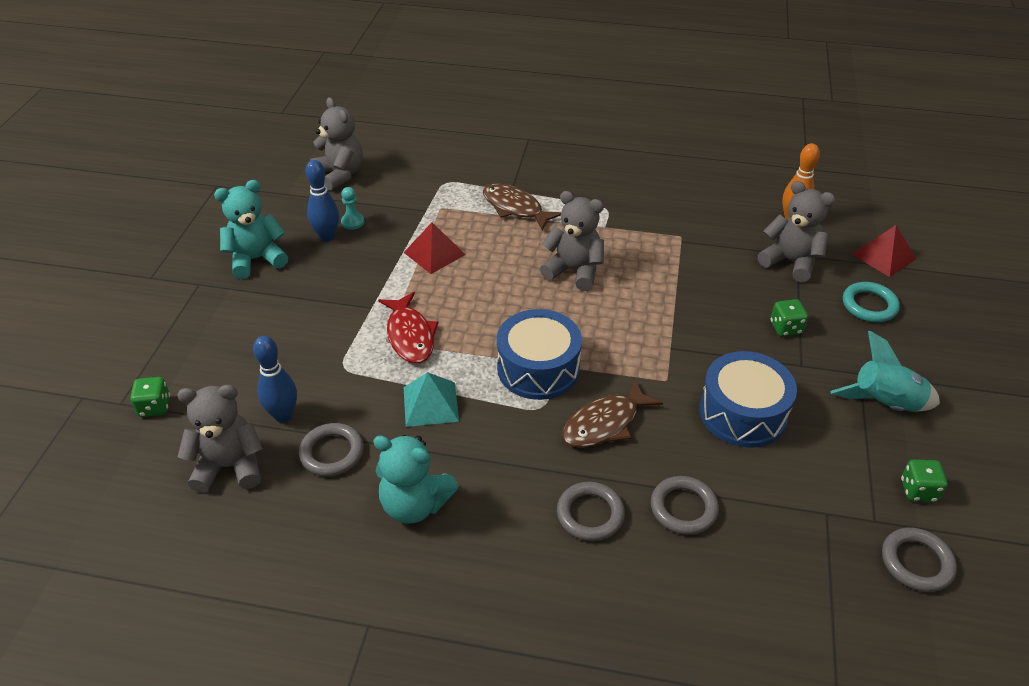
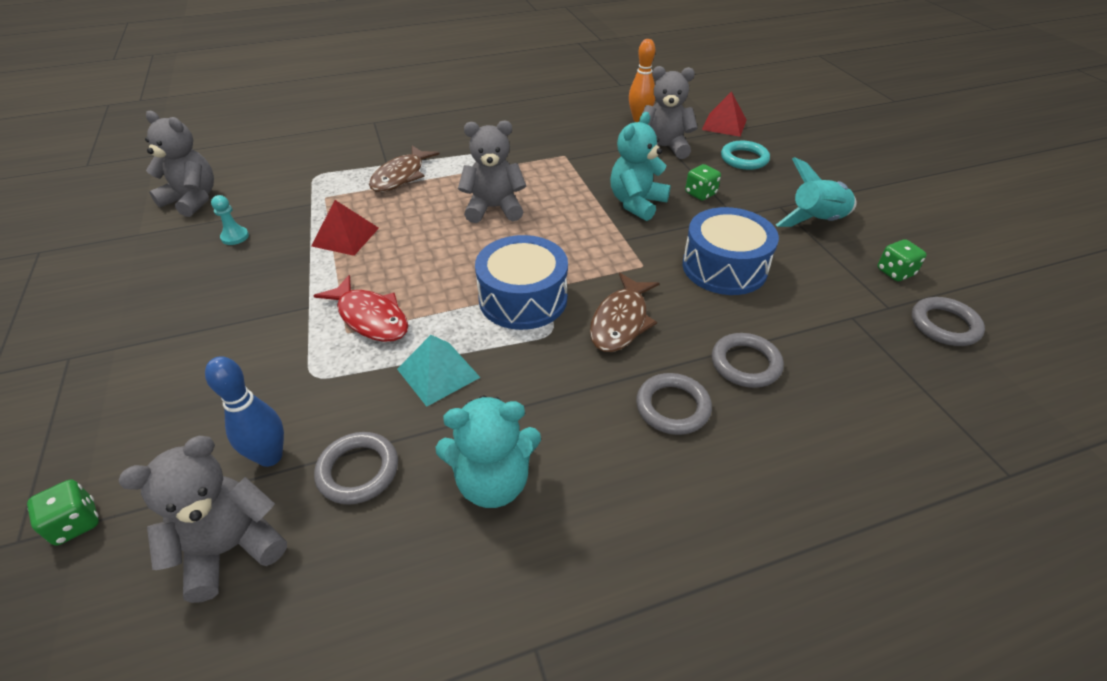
camera: 30 degrees left, 0 degrees up
(256, 259) = (135, 307): turquoise teddy bear -> turquoise teddy bear (636, 203)
(327, 236) = (212, 258): blue bowling pin -> none
(515, 208) = (401, 176): brown fish -> brown fish turned 75 degrees counterclockwise

